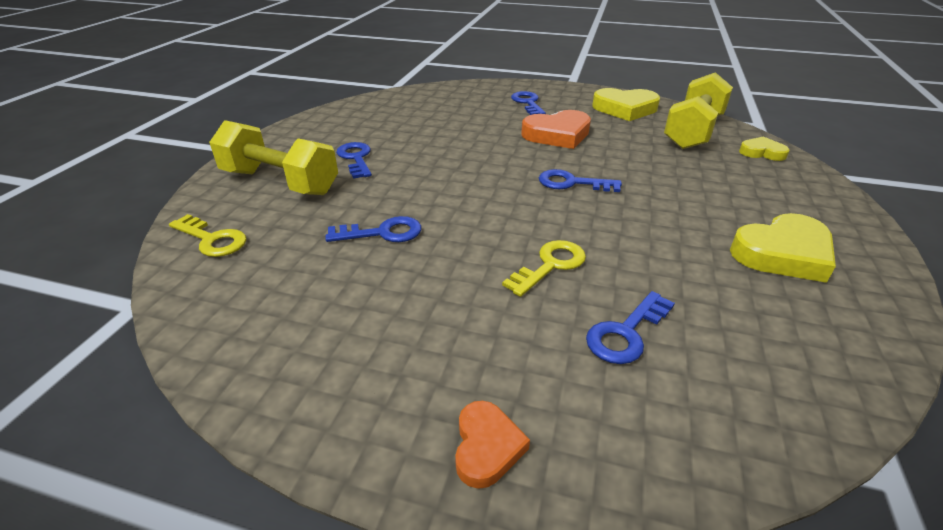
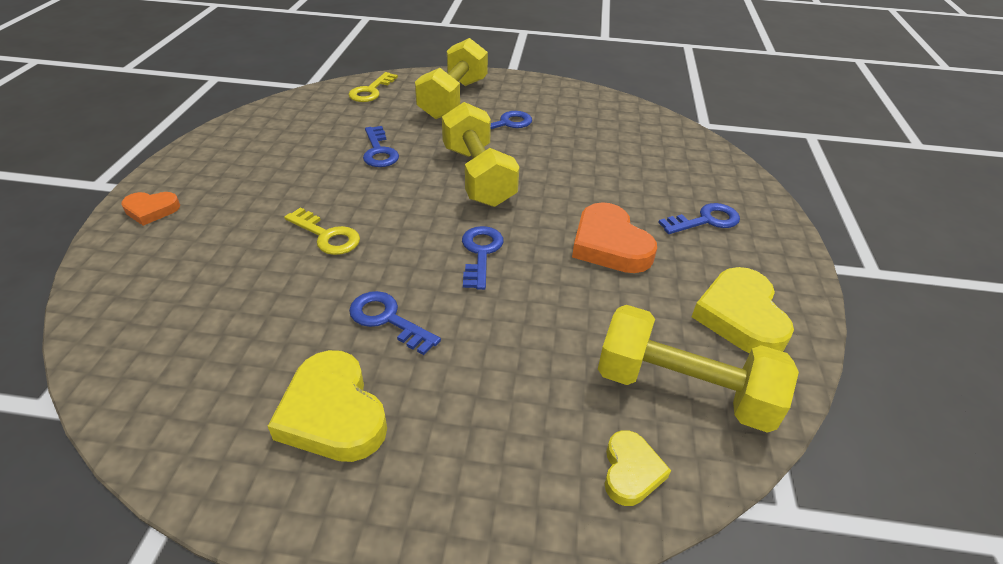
camera: 80 degrees right, 5 degrees up
(451, 177) = (477, 176): none -> yellow dumbbell
(626, 333) = (231, 273): blue key -> blue key (388, 320)

